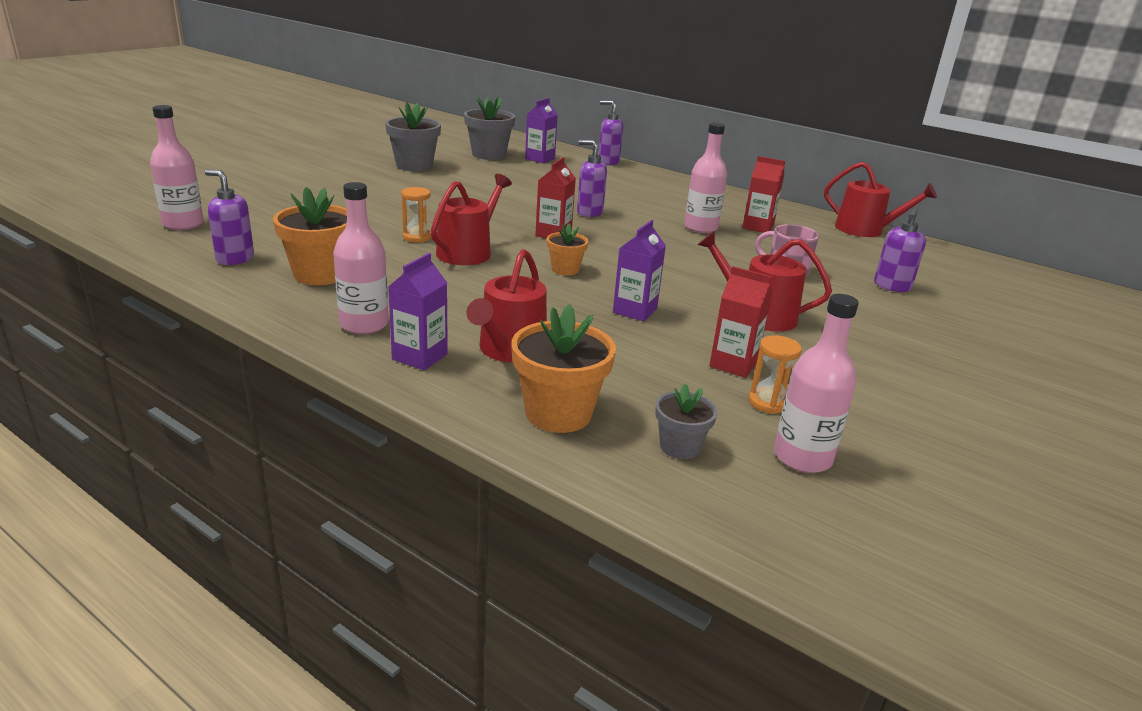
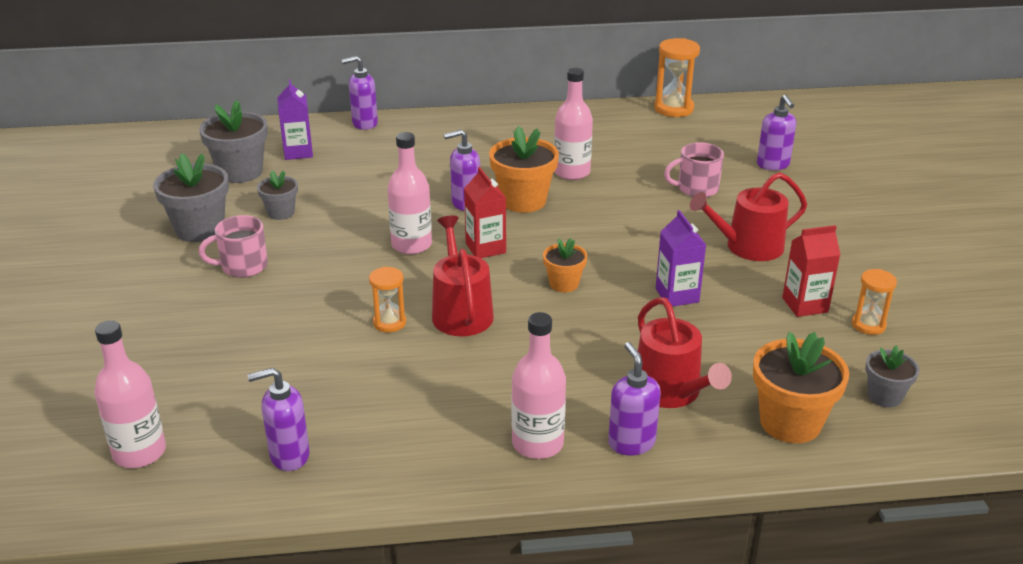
camera: 40 degrees left, 5 degrees up
(320, 274) = (399, 419): orange flower pot -> orange flower pot (523, 201)
(400, 186) = (243, 266): none -> pink mug
(420, 357) = (631, 443): purple carton -> purple soap dispenser
(471, 176) = (281, 213): none -> grey flower pot
(758, 227) = (606, 147): red carton -> none
(802, 457) = (943, 356): pink bottle -> pink bottle (411, 245)
(865, 230) = (673, 109): red watering can -> orange hourglass

